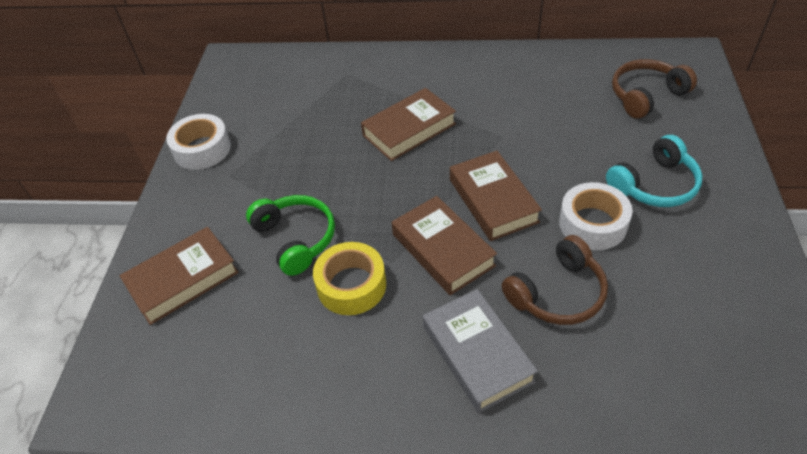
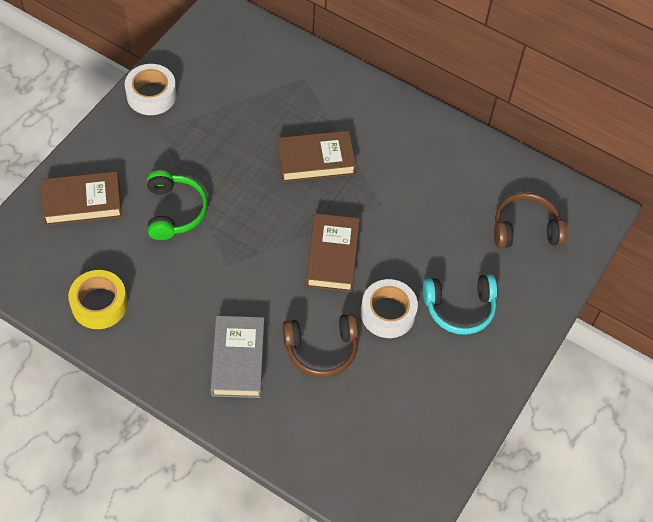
camera: 20 degrees right, 10 degrees up
(351, 285) = (190, 268): yellow tape -> yellow tape (99, 304)
(443, 250) = (268, 275): brown book -> none

